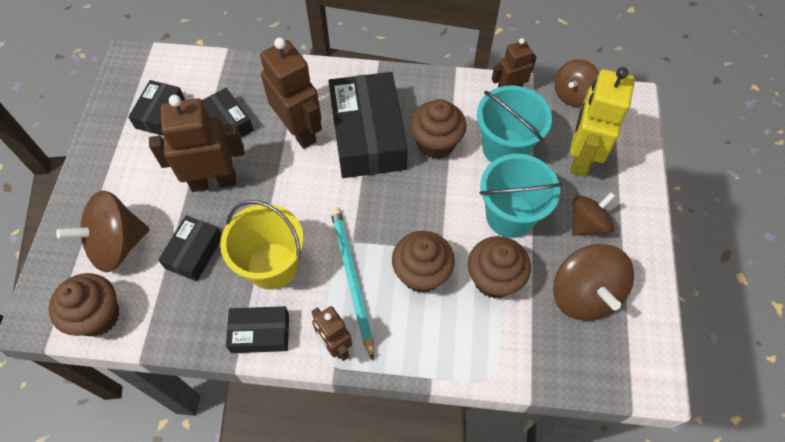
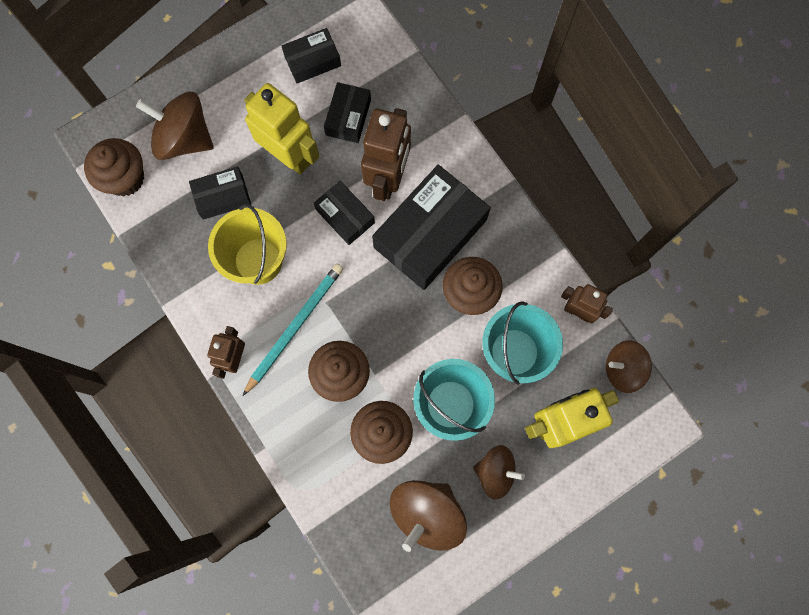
camera: 50 degrees right, 15 degrees up
(214, 181) = (289, 156): brown robot -> yellow robot
(260, 333) = (201, 298): black box -> black box (345, 216)

